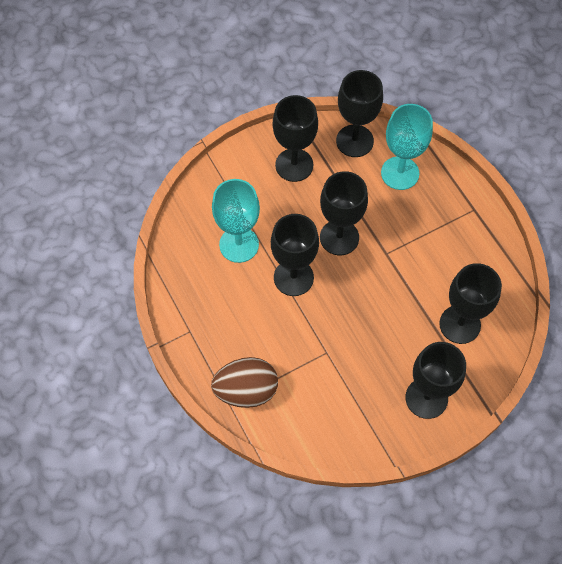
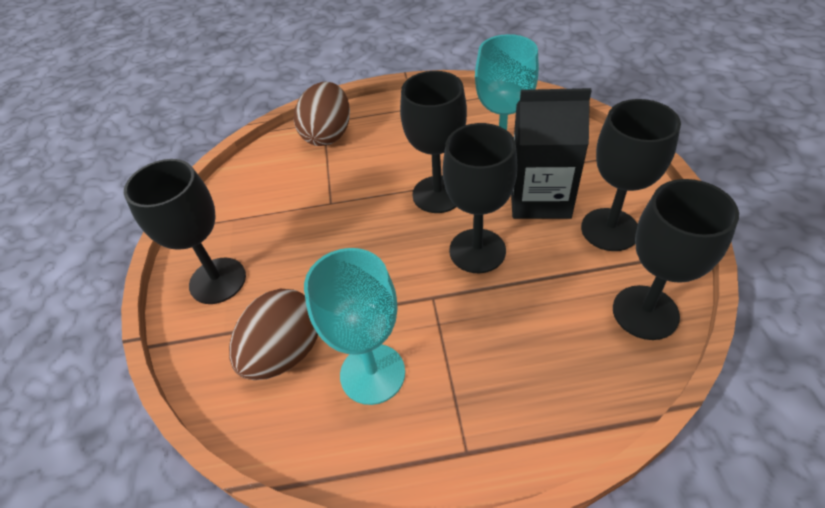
camera: 115 degrees right, 15 degrees down
(277, 210) = (539, 198): none -> black carton
(400, 173) = (569, 357): turquoise goblet -> turquoise goblet (372, 373)
(460, 324) = (284, 352): black goblet -> brown egg

